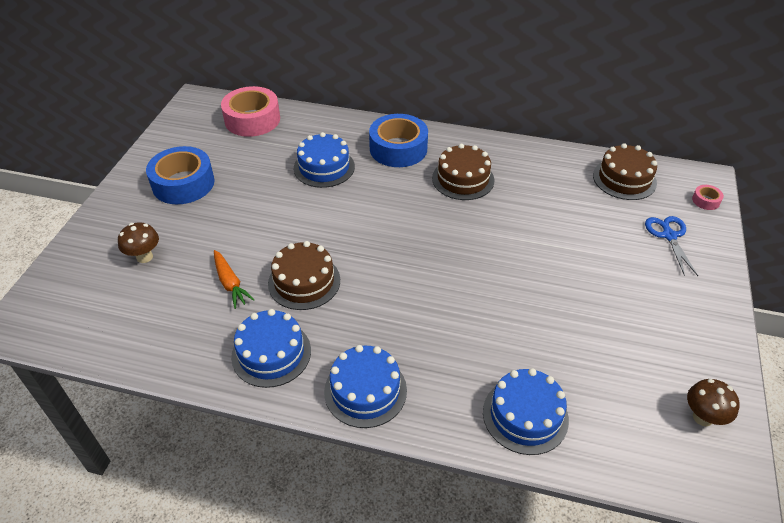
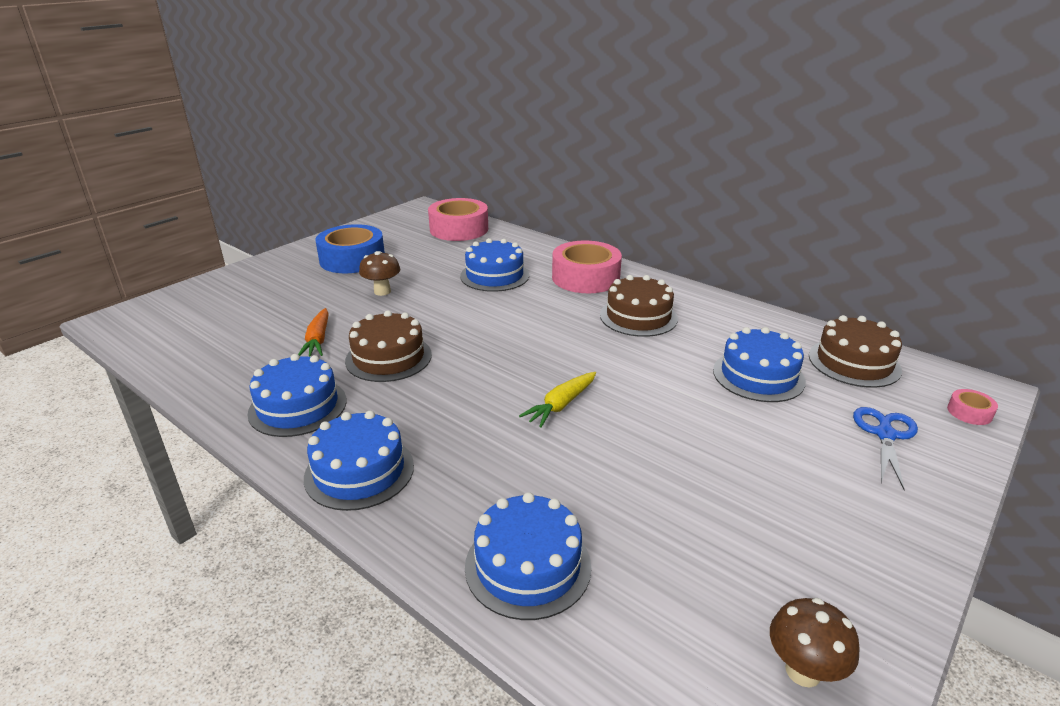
camera: 25 degrees right, 15 degrees down
(144, 257) = (265, 301): brown mushroom -> brown mushroom (382, 291)
(398, 149) = (585, 278): blue tape -> pink tape
(462, 282) = (561, 405): none -> yellow carrot
(573, 211) = (758, 376): none -> blue cake

